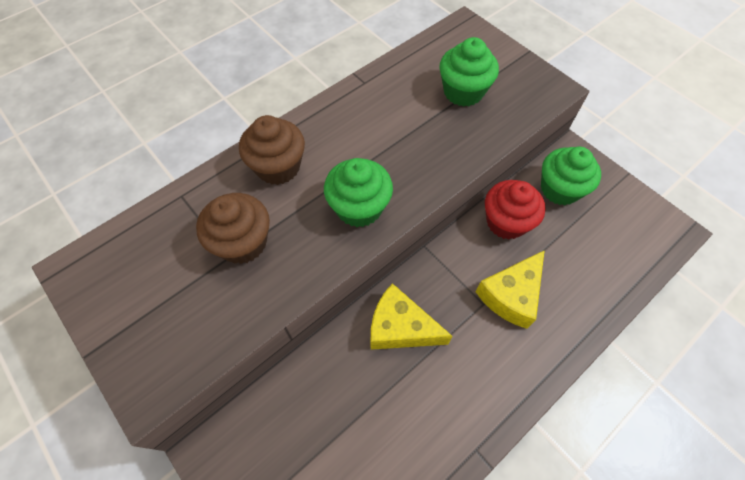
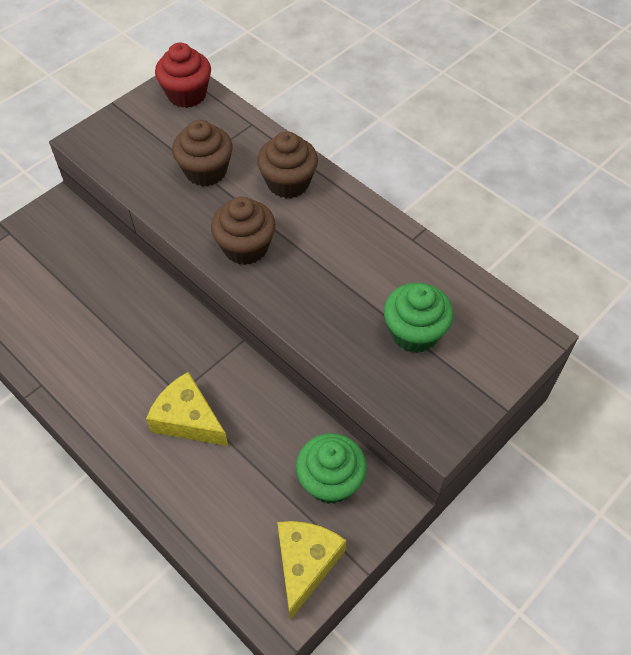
camera: 85 degrees right, 5 degrees down
(359, 207) = (245, 247): green cupcake -> brown cupcake
(400, 327) = (154, 323): yellow cheese -> yellow cheese (305, 564)
(506, 222) = (278, 418): red cupcake -> red cupcake (187, 94)

